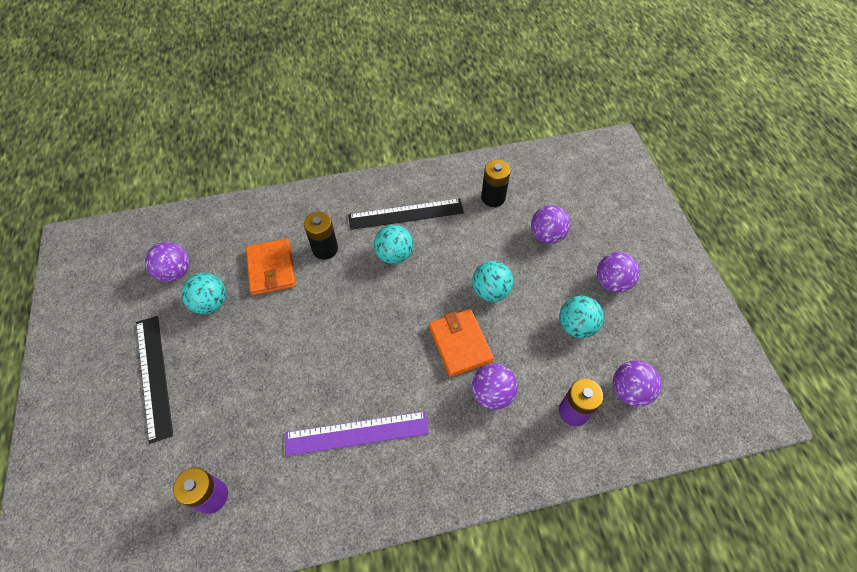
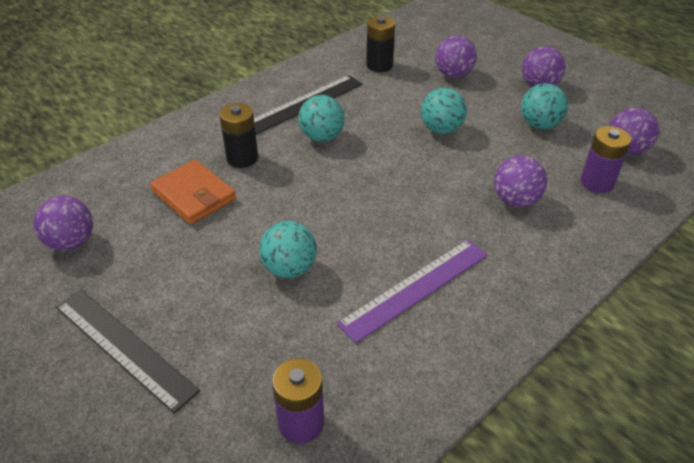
camera: 30 degrees left, 15 degrees down
(211, 303) = (143, 251): turquoise ball -> turquoise ball (289, 268)
(460, 344) = (450, 177): orange wallet -> none

